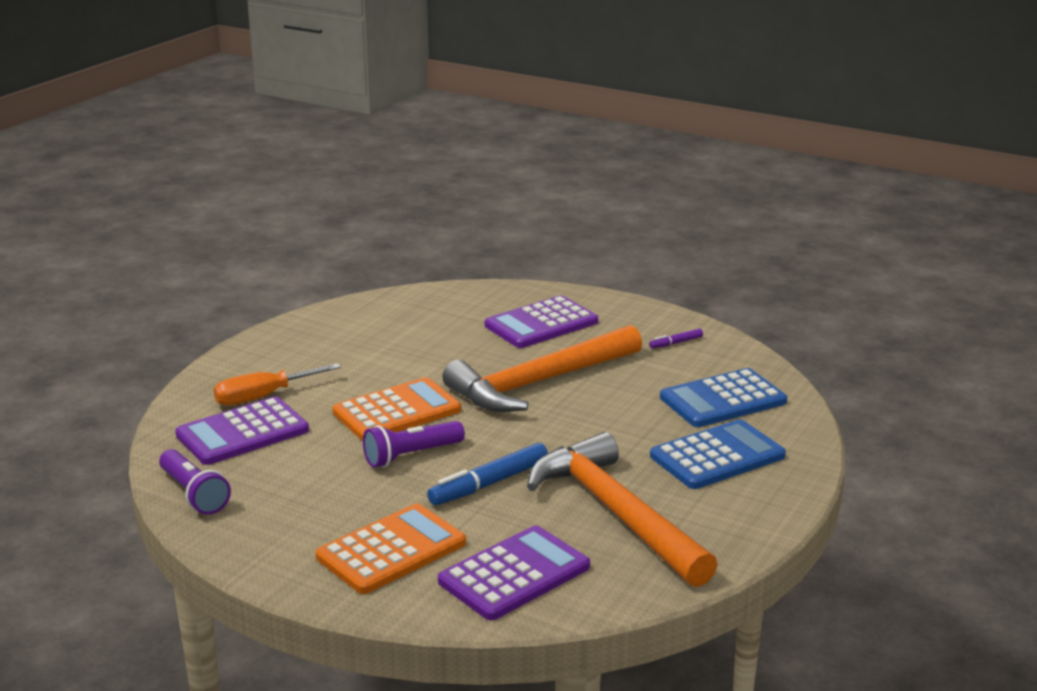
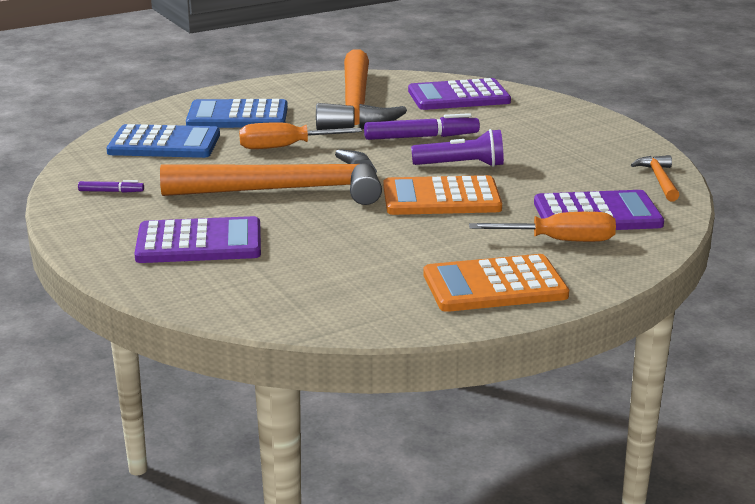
camera: 150 degrees left, 0 degrees up
(194, 494) = (659, 180): purple flashlight -> orange hammer
(391, 550) = (527, 121): orange calculator -> orange calculator (494, 285)
(489, 484) = (421, 137): blue marker -> purple marker
(607, 428) = (285, 147): none -> orange screwdriver

